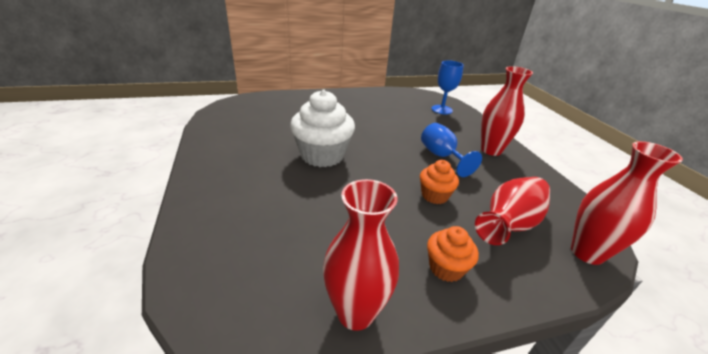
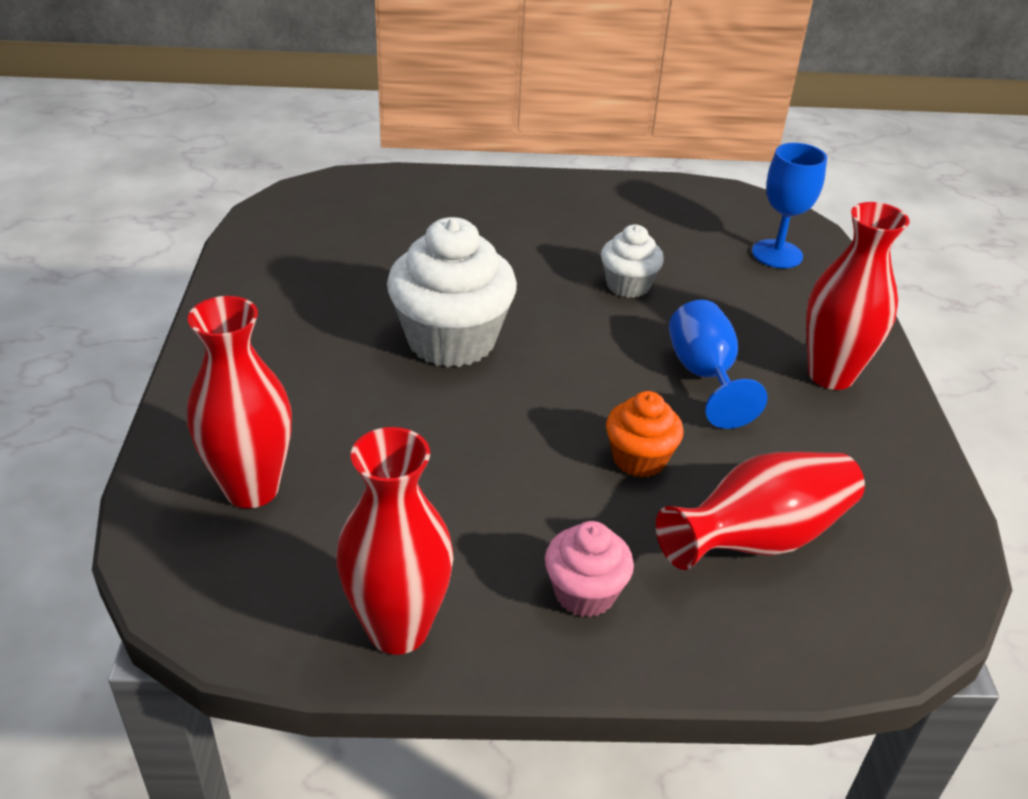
camera: 15 degrees right, 5 degrees up
(390, 126) = (628, 285): none -> white cupcake
(446, 268) = (584, 593): orange cupcake -> pink cupcake
(587, 253) = (882, 619): red vase -> red vase (252, 489)

